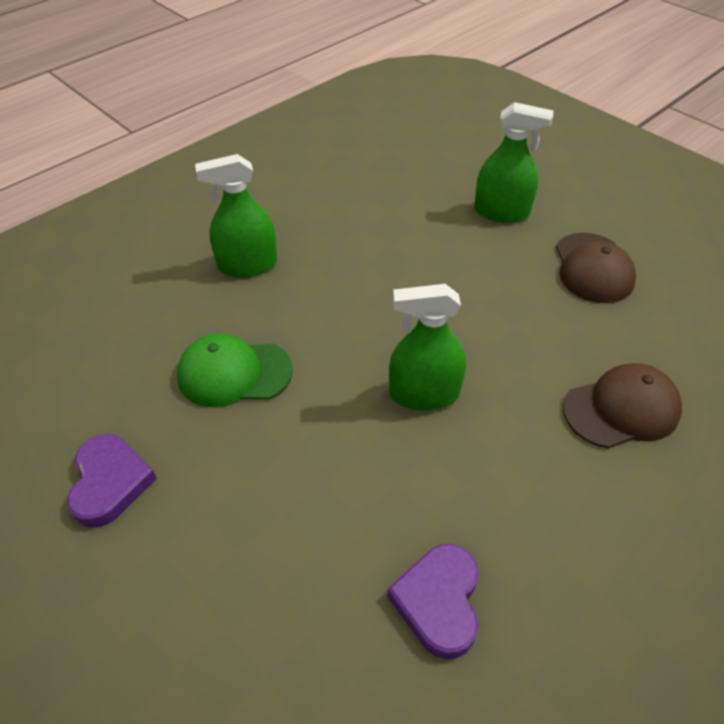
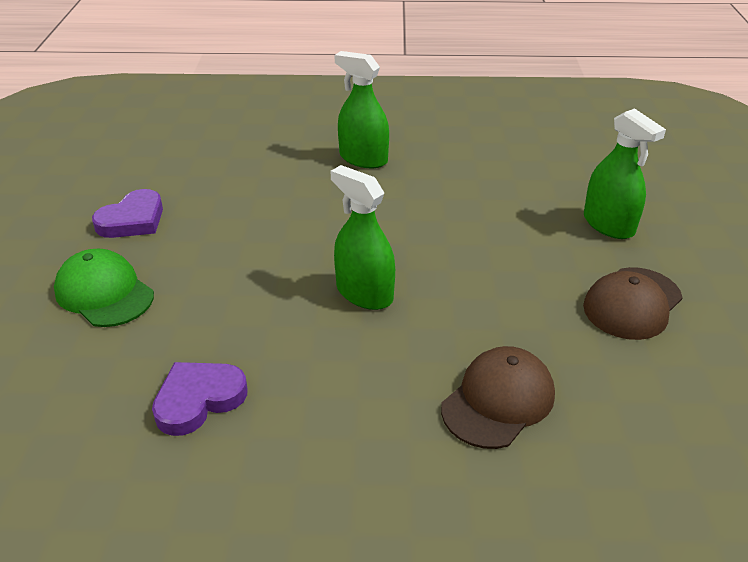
camera: 45 degrees right, 10 degrees down
(234, 373) = (268, 209): green cap -> green cap (104, 293)
(621, 409) = (498, 401): brown cap -> brown cap turned 75 degrees counterclockwise

